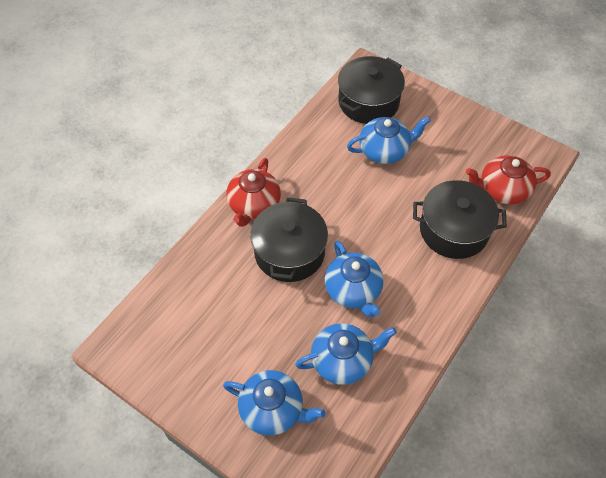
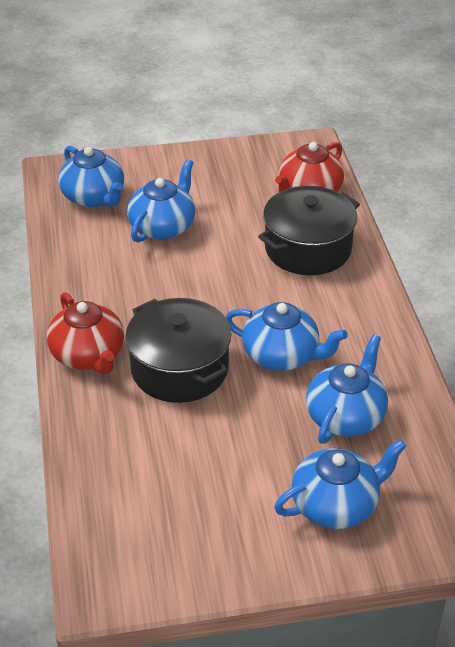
camera: 45 degrees left, 15 degrees down
(368, 102) = (94, 197): black pot -> blue teapot

